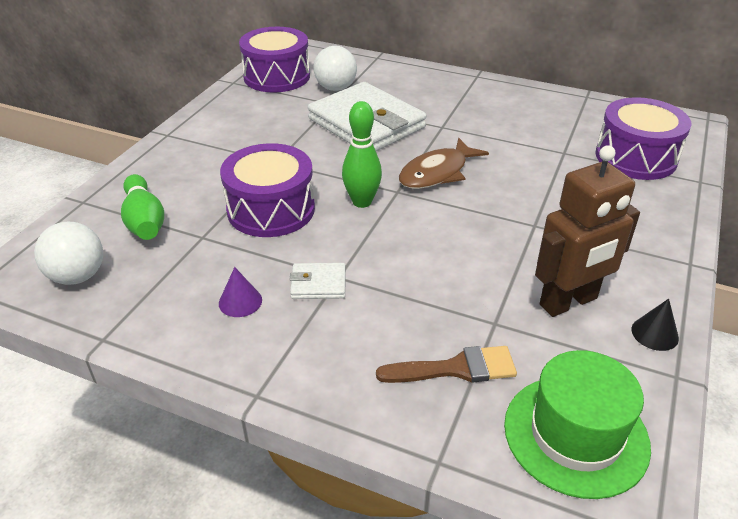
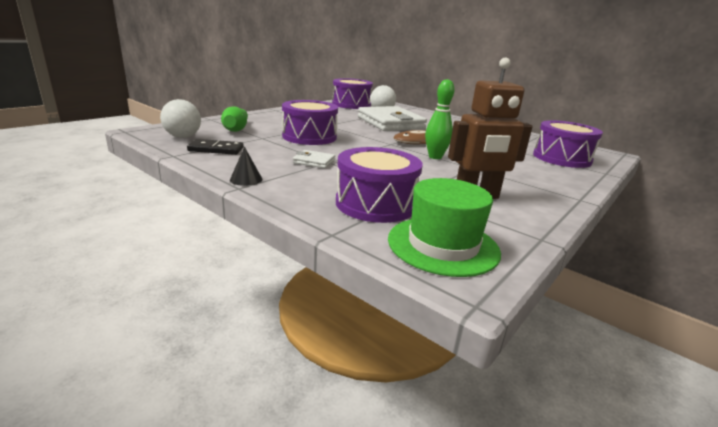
camera: 15 degrees right, 15 degrees down
(155, 298) = (216, 149): none -> black domino
(240, 301) = (262, 158): purple cone -> none
(362, 202) = (365, 143): green bowling pin -> green bowling pin (435, 157)
(455, 368) = (375, 204): brown brush -> purple drum
(654, 333) = (534, 219): black cone -> black cone (246, 179)

